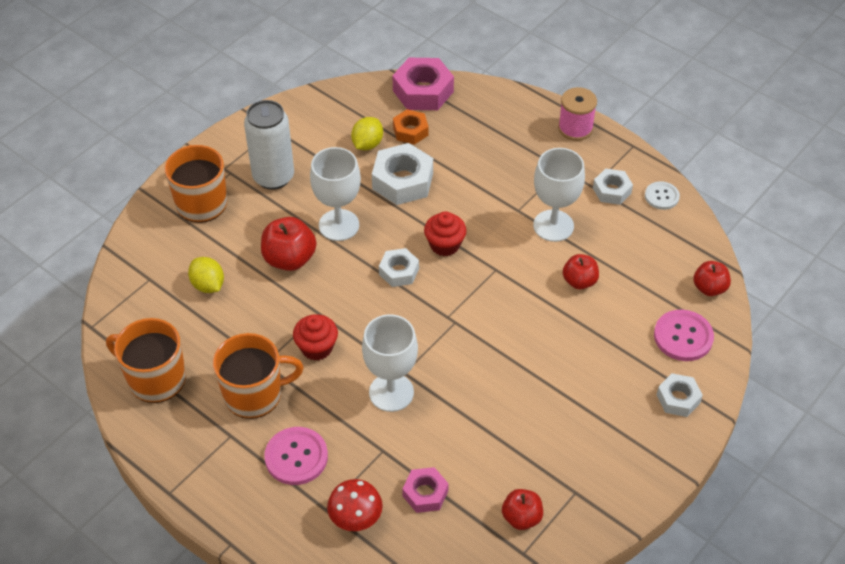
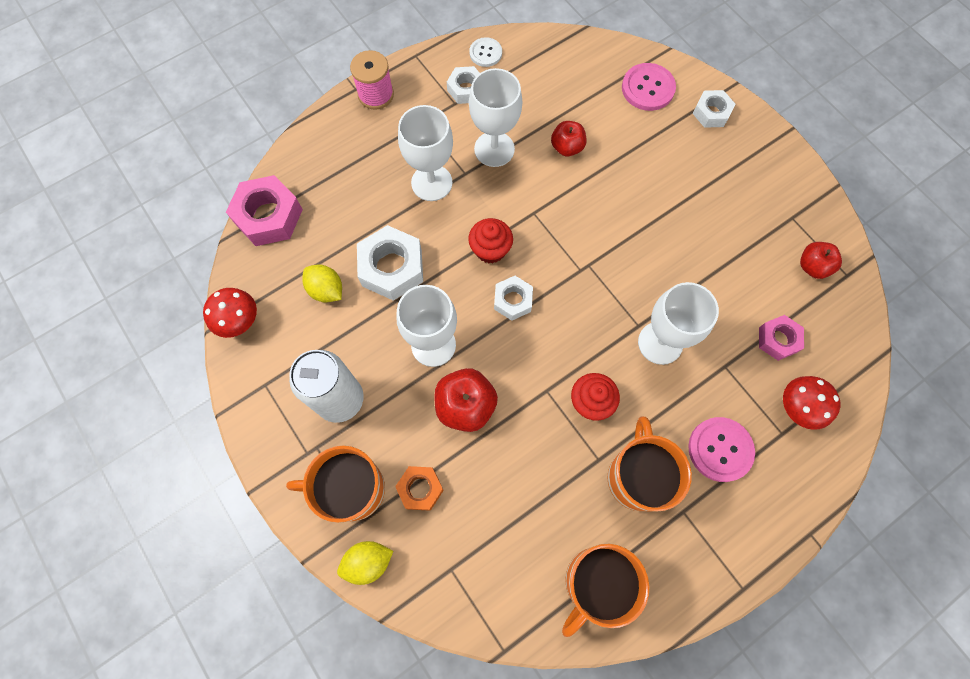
camera: 75 degrees left, 20 degrees up
(208, 285) = (478, 502): yellow lemon -> yellow lemon (368, 562)
(323, 100) = (240, 321): none -> red mushroom
(410, 131) = (323, 243): orange nut -> orange nut (420, 489)
(498, 188) = (431, 183): none -> white goblet
(709, 288) = (600, 52): red apple -> none

